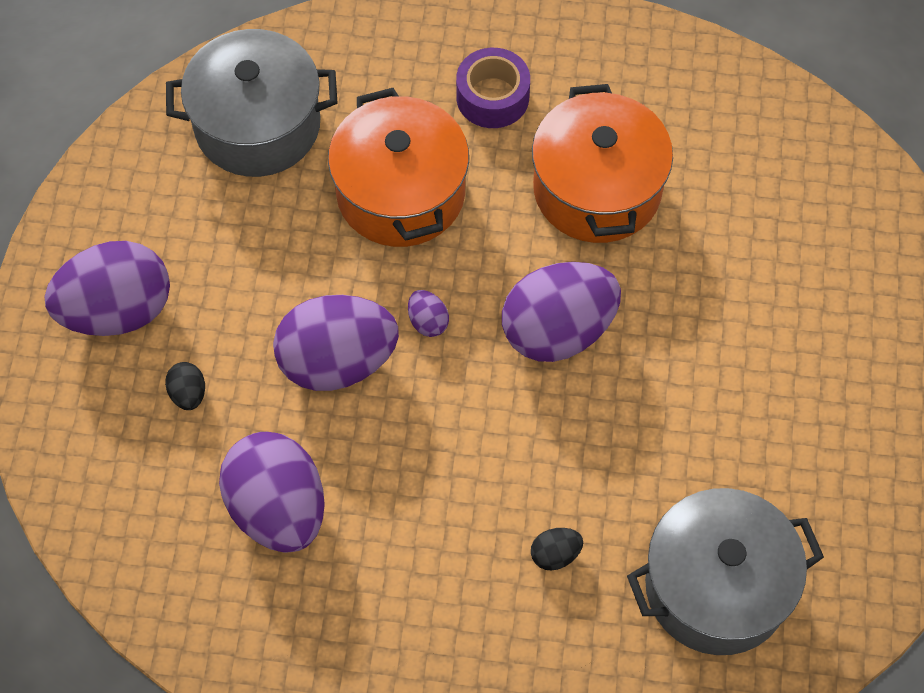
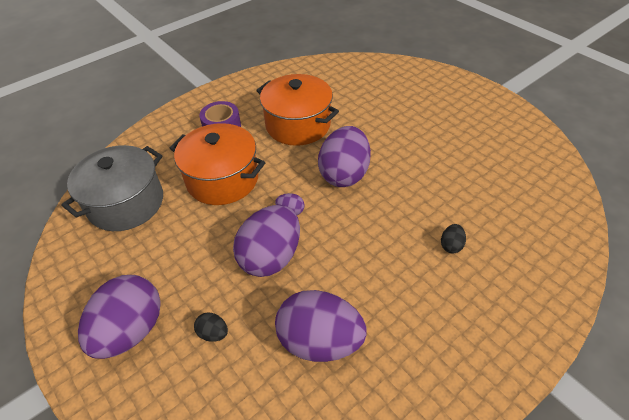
camera: 45 degrees left, 15 degrees down
(716, 587) = (514, 203): grey pot -> none

